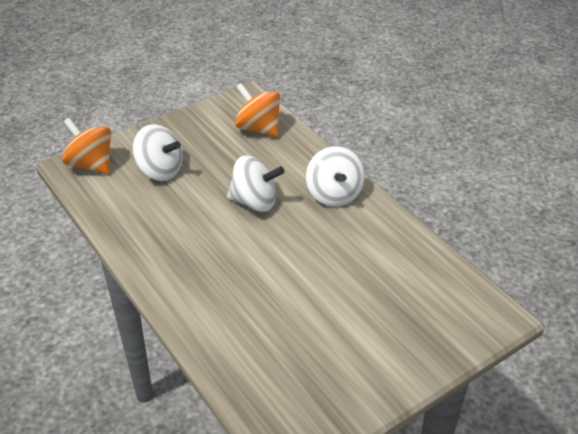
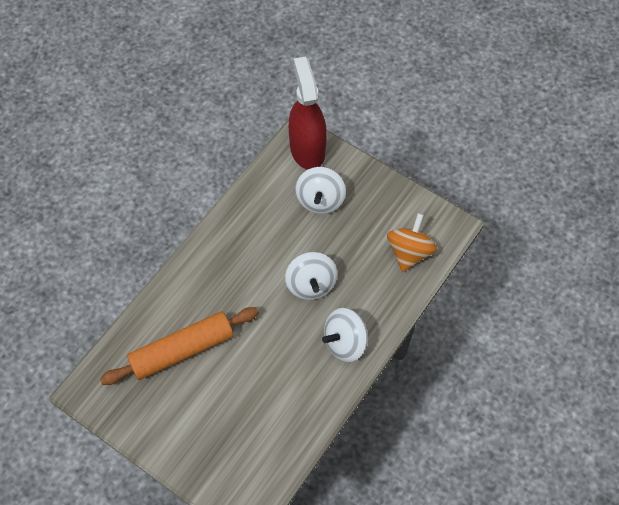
camera: 70 degrees right, 20 degrees up
(91, 164) = (307, 149): orange spinning top -> red spray bottle
(280, 328) = (182, 350): none -> orange rolling pin

